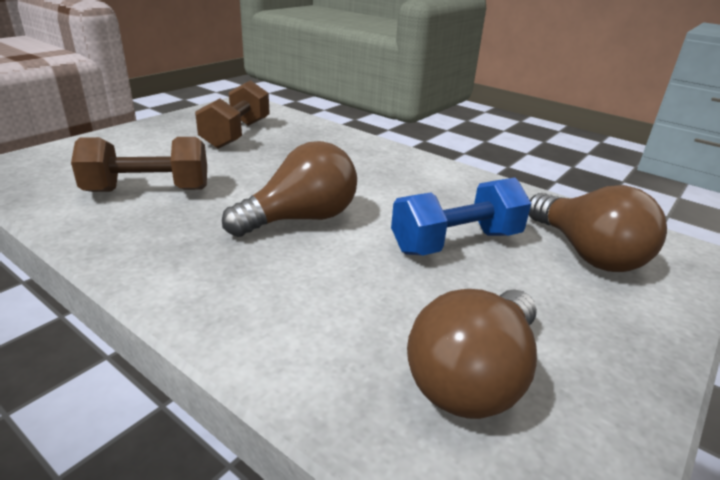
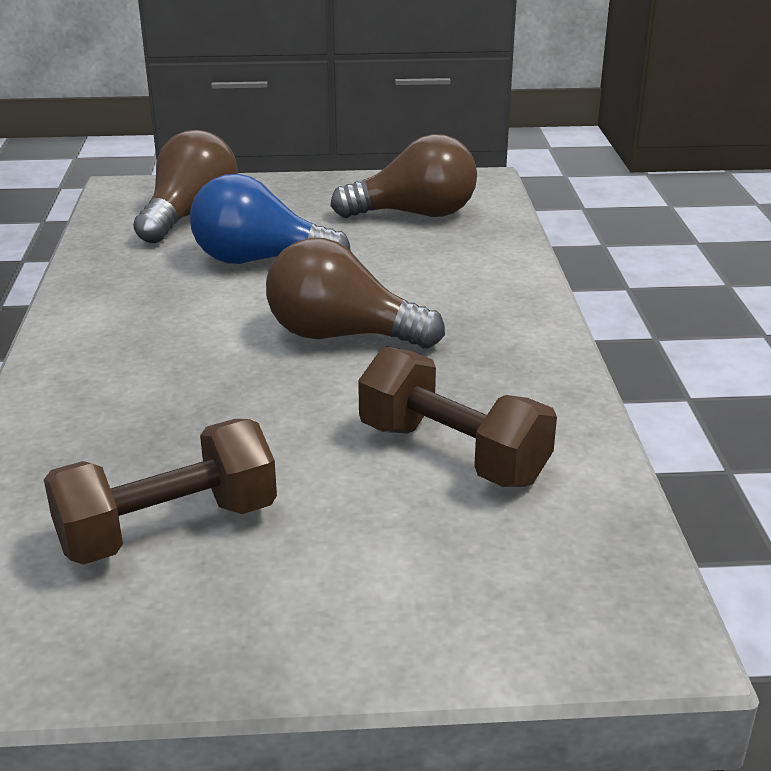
camera: 130 degrees left, 0 degrees up
(456, 243) = (259, 260): blue dumbbell -> blue light bulb

